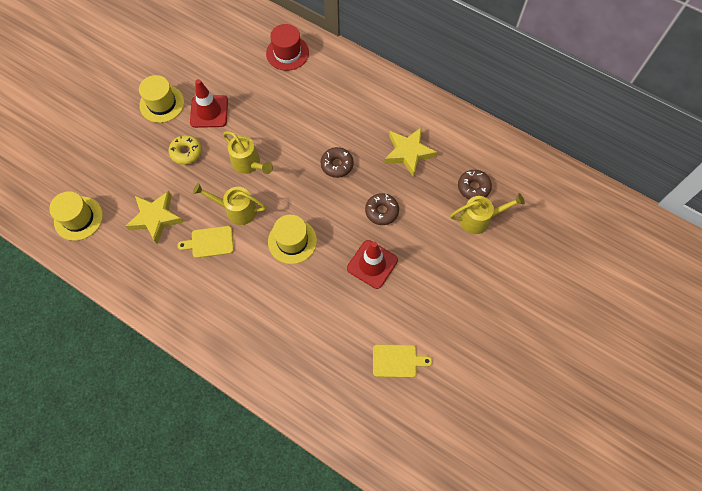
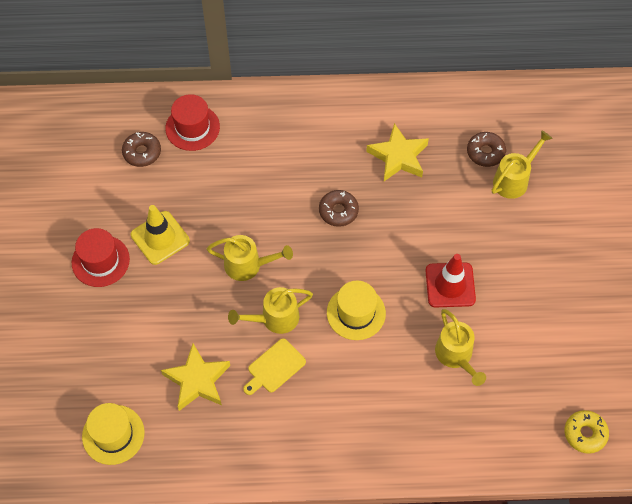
camera: 35 degrees left, 5 degrees down
(162, 104) = (100, 261): yellow hat -> red hat
(186, 152) = (172, 294): yellow donut -> yellow donut (585, 434)
(209, 111) = (160, 238): red traffic cone -> yellow traffic cone
(336, 317) = (456, 356): none -> yellow watering can
(381, 211) = (418, 229): brown donut -> brown donut (142, 152)
(397, 361) = (544, 358): yellow cutting board -> none

